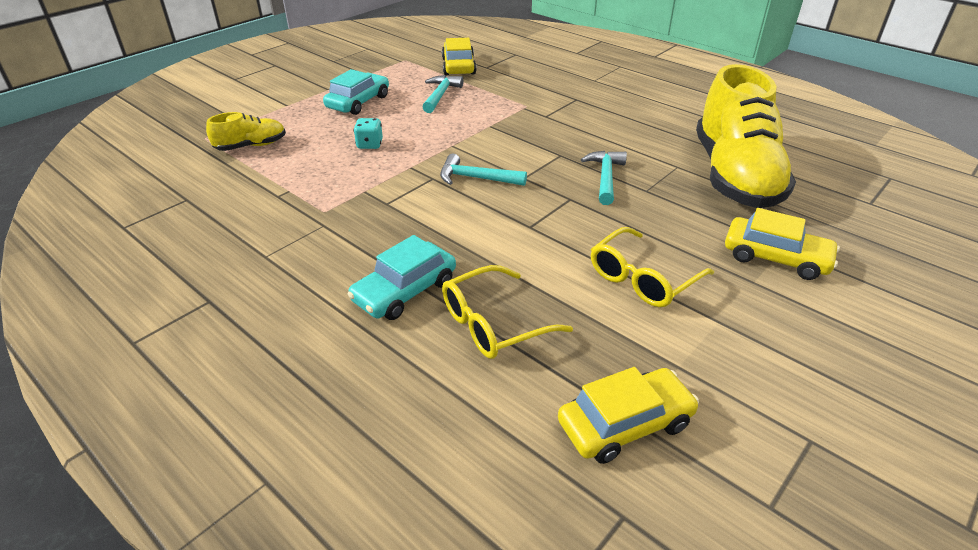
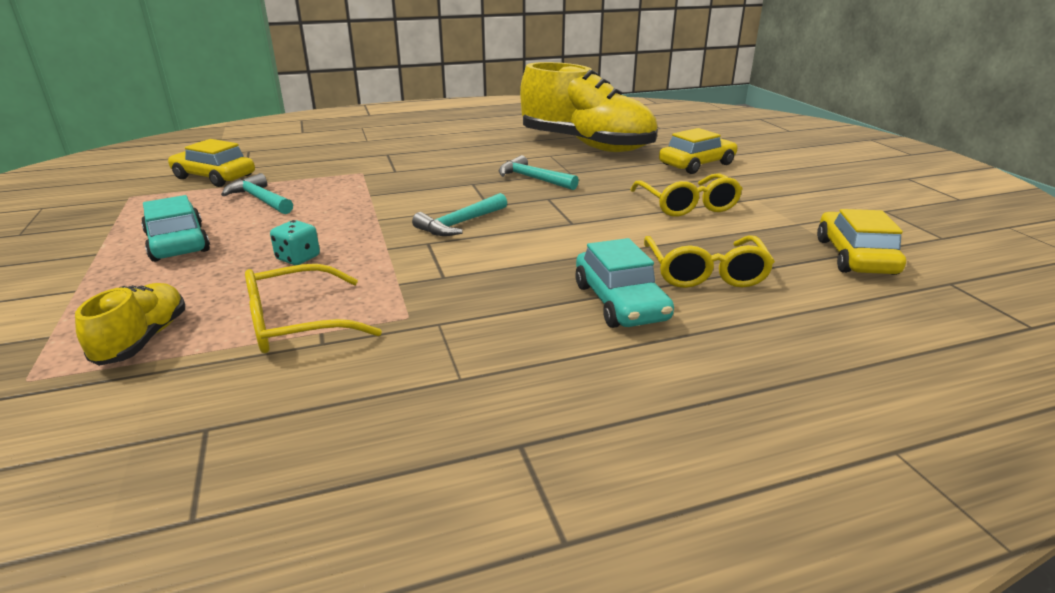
camera: 60 degrees left, 10 degrees down
(292, 179) = (297, 323): none -> yellow glasses

